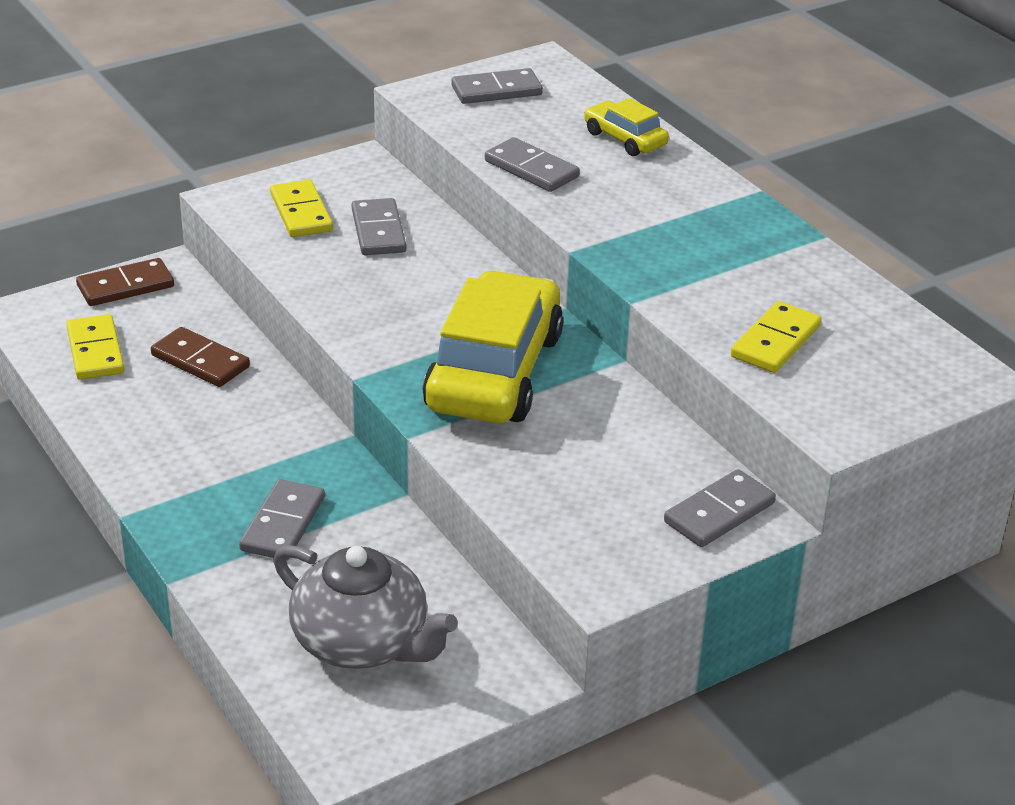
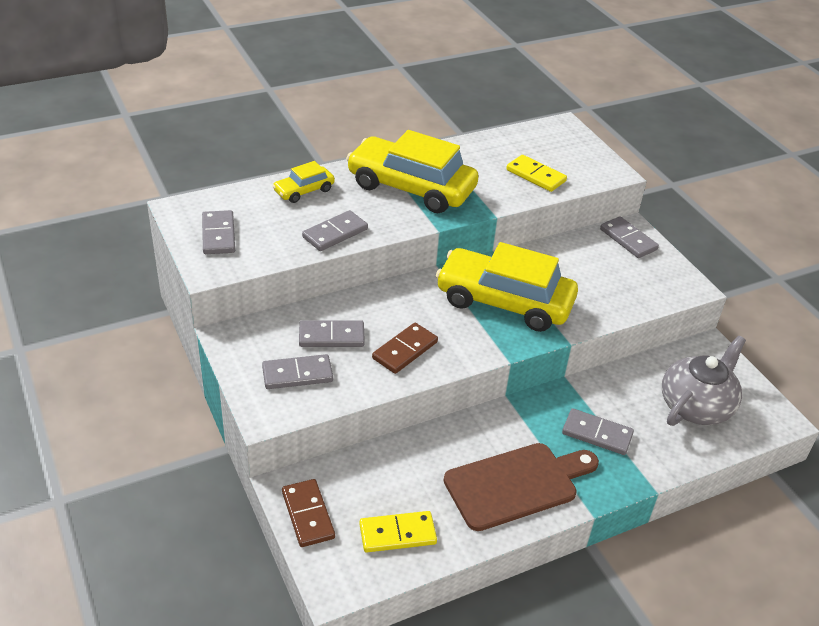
camera: 85 degrees left, 5 degrees up
(178, 445) = (517, 484): none -> brown cutting board
(200, 361) = (417, 470): brown domino -> brown domino (405, 350)
(301, 212) = (297, 374): yellow domino -> grey domino
(676, 223) = (411, 187): none -> yellow car

